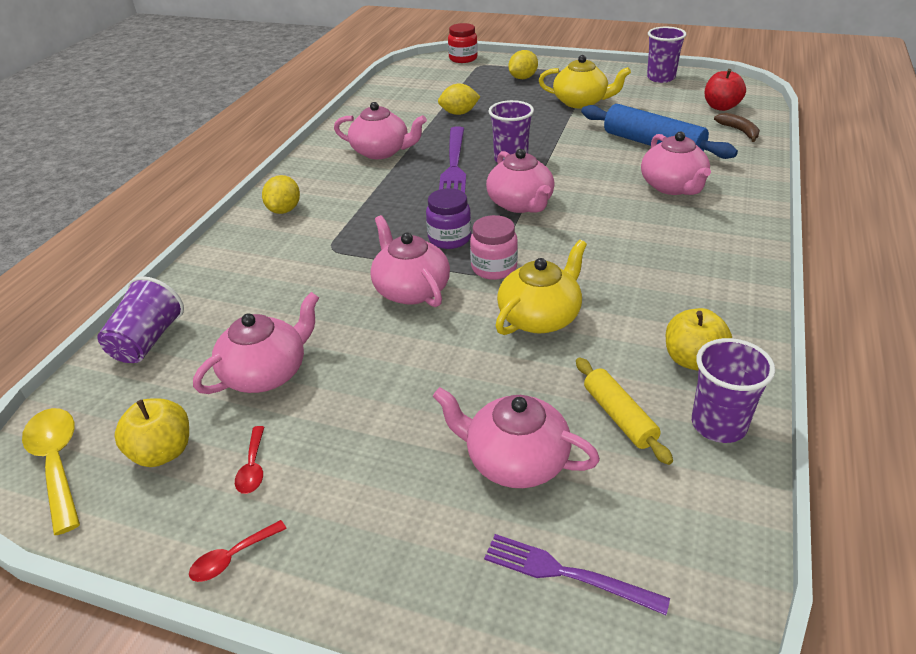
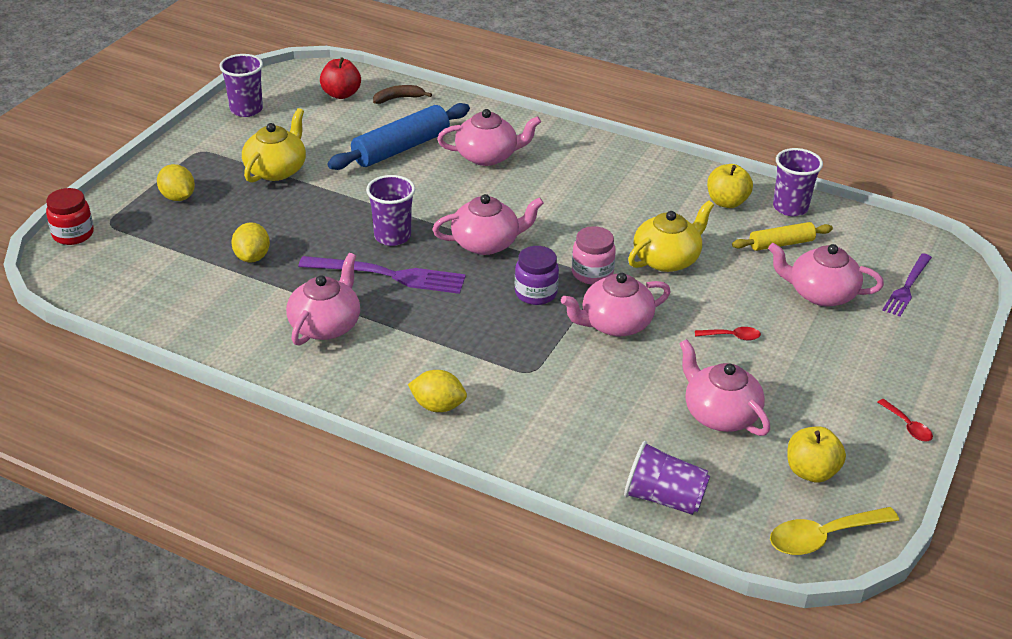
camera: 85 degrees left, 0 degrees up
(253, 467) = (827, 419): red spoon -> red spoon (732, 336)
(515, 460) = (820, 293): pink teapot -> pink teapot turned 75 degrees clockwise
(540, 317) = (667, 259): yellow teapot -> yellow teapot turned 90 degrees clockwise

